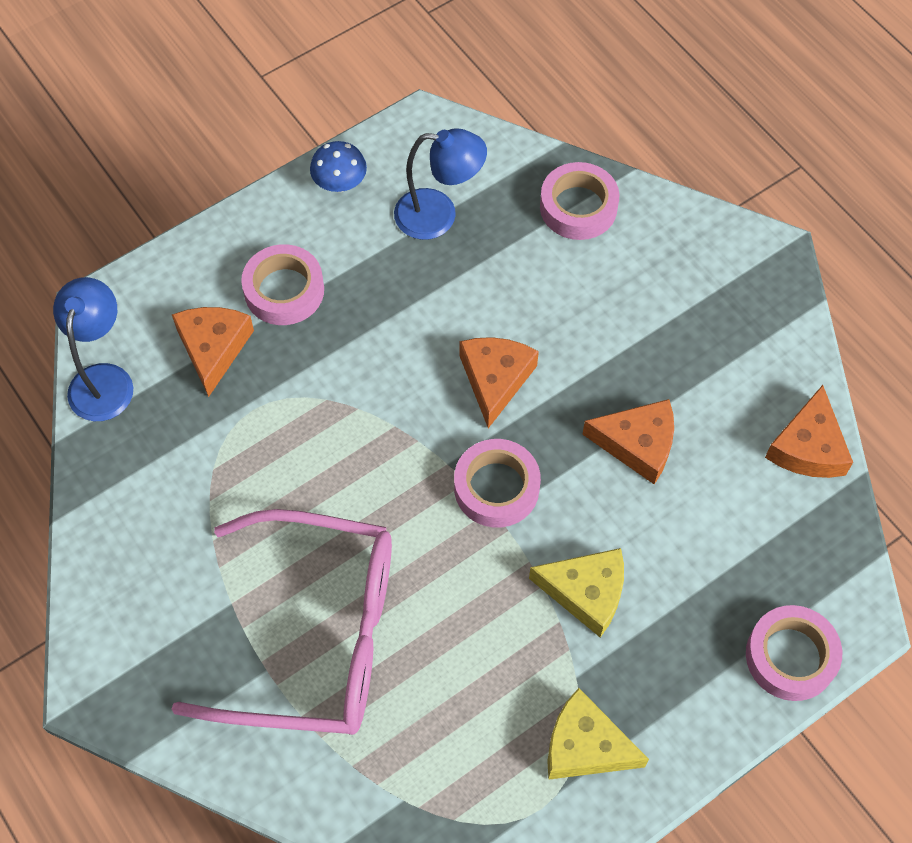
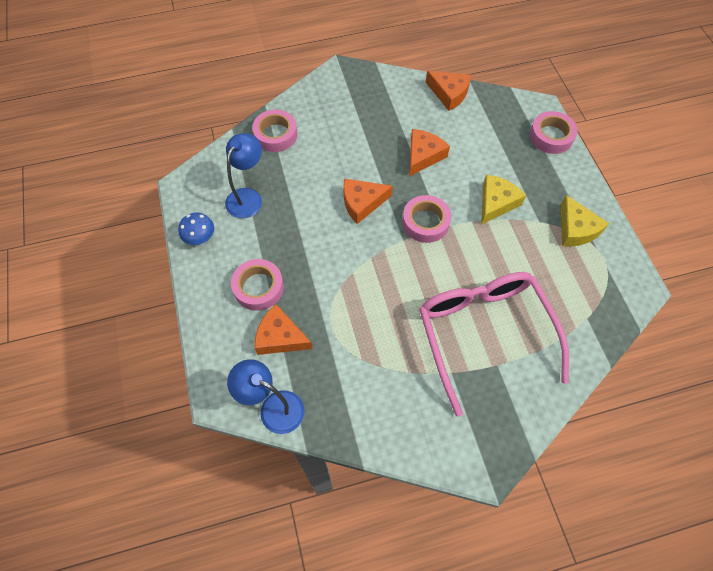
camera: 70 degrees left, 0 degrees up
(315, 635) = (484, 334): pink glasses -> pink glasses turned 45 degrees counterclockwise
(495, 379) = (362, 203): orange cheese -> orange cheese turned 45 degrees counterclockwise
(585, 746) = (576, 229): yellow cheese -> yellow cheese turned 60 degrees counterclockwise

